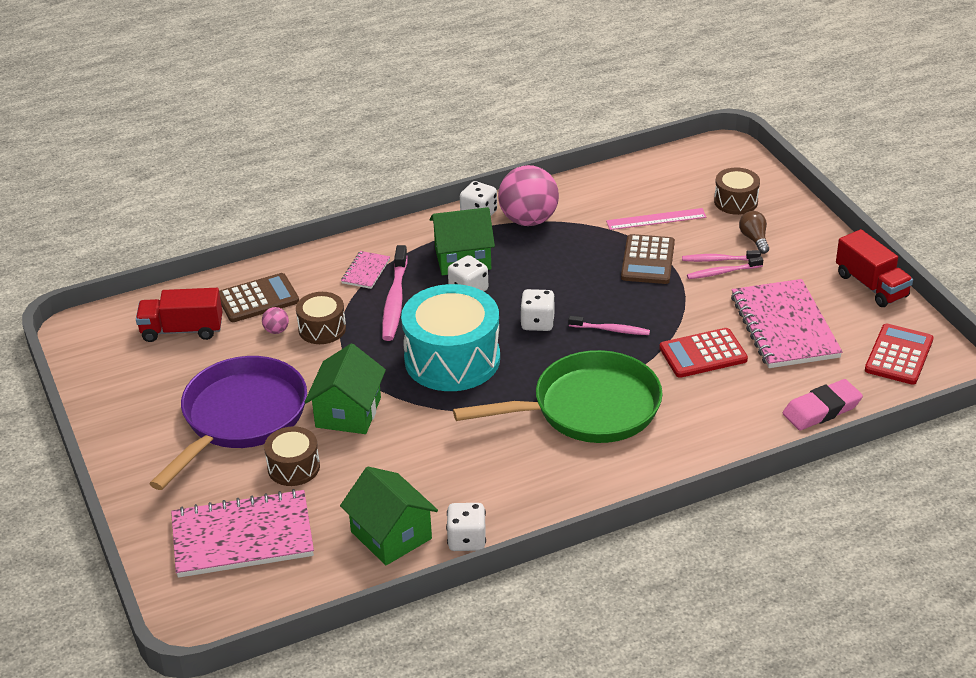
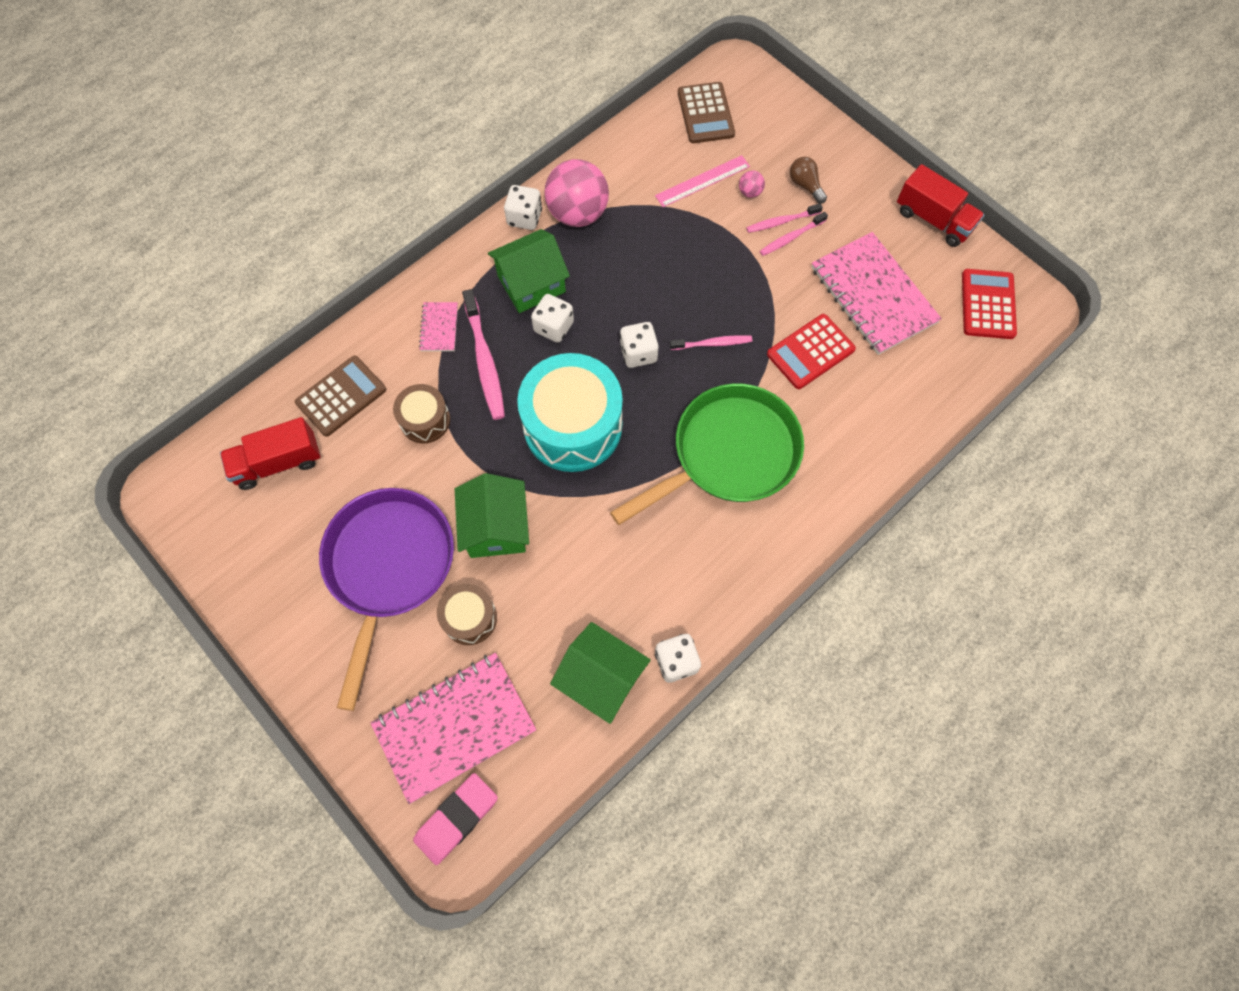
camera: 20 degrees left, 30 degrees up
(276, 330) = (378, 435): pink ball -> pink ball (750, 192)
(648, 260) = (714, 240): brown calculator -> brown calculator (705, 113)
(736, 201) = (770, 138): brown drum -> none
(821, 409) = (943, 394): pink eraser -> pink eraser (456, 818)

